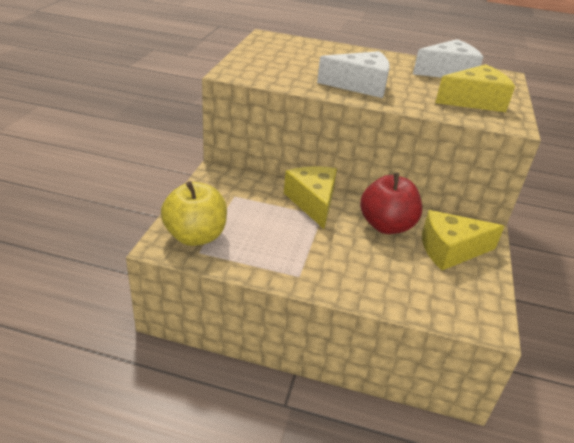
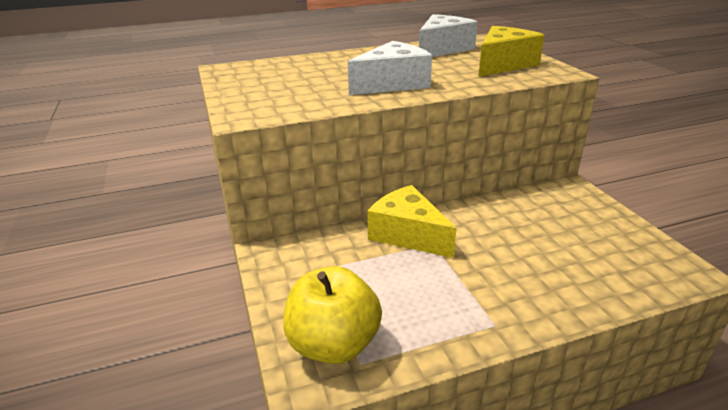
camera: 30 degrees left, 5 degrees down
(386, 226) = (499, 224): red apple -> none
(450, 250) = (575, 219): yellow cheese -> none

